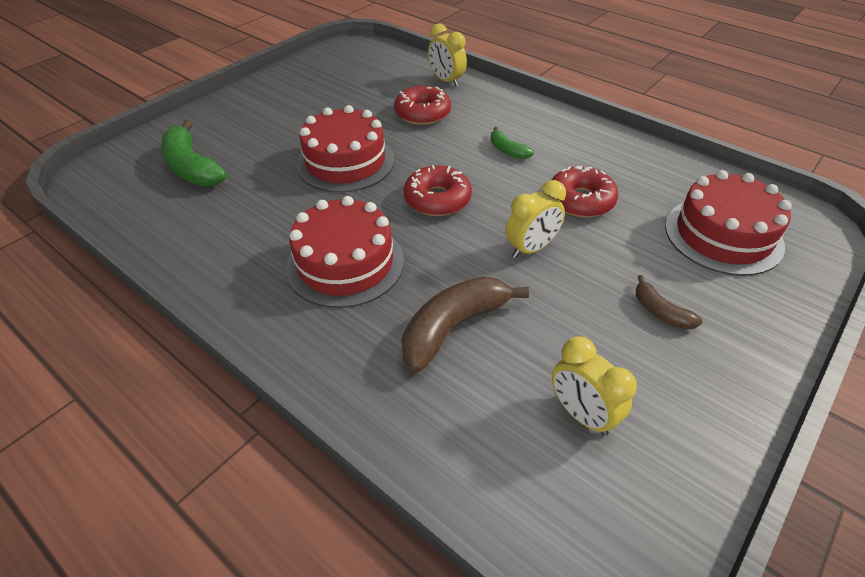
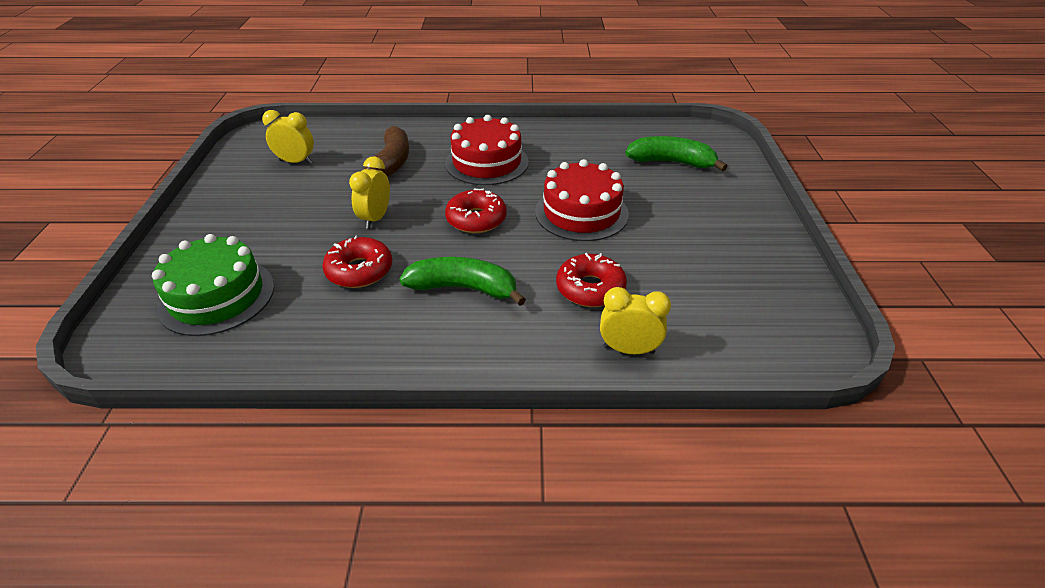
camera: 140 degrees right, 5 degrees down
(507, 150) = (463, 288): green banana -> green banana, size x1.91
(660, 312) = (263, 220): brown banana -> none
(723, 235) = (217, 296): red cake -> green cake

